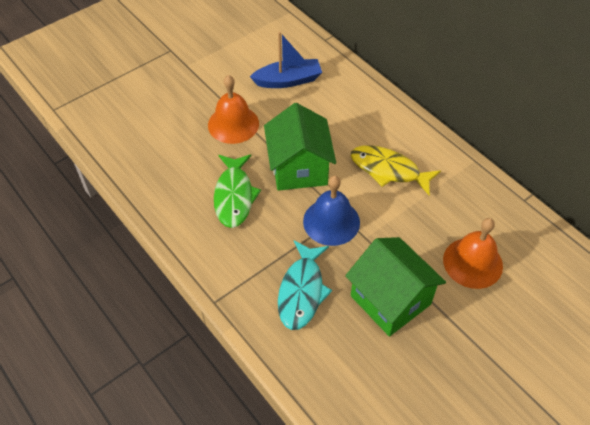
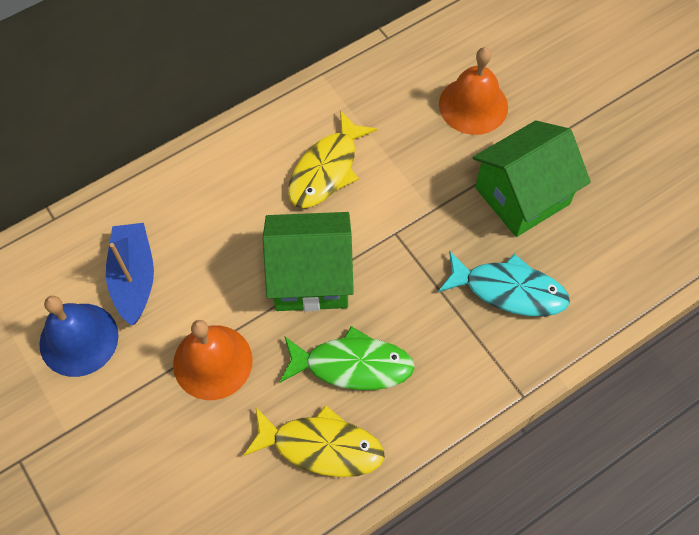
camera: 85 degrees left, 10 degrees up
(177, 183) = (321, 446): none -> yellow fish
(331, 221) = (405, 246): blue bell -> blue bell (79, 339)

